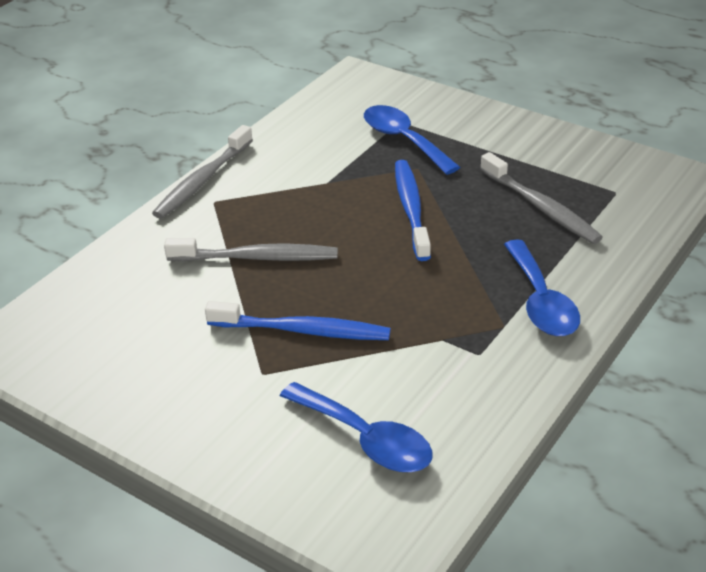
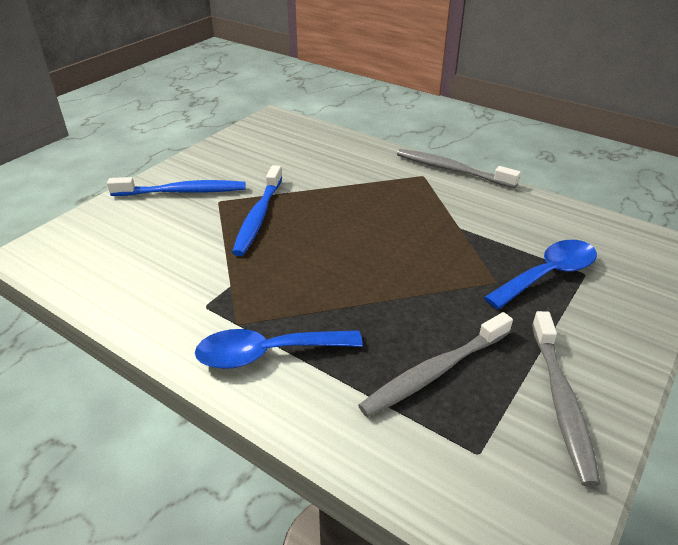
camera: 90 degrees right, 0 degrees up
(256, 258) = (349, 196): grey toothbrush -> grey toothbrush (561, 401)
(366, 439) = (133, 244): blue spoon -> none
(411, 209) = (422, 275): blue toothbrush -> blue toothbrush (182, 192)

